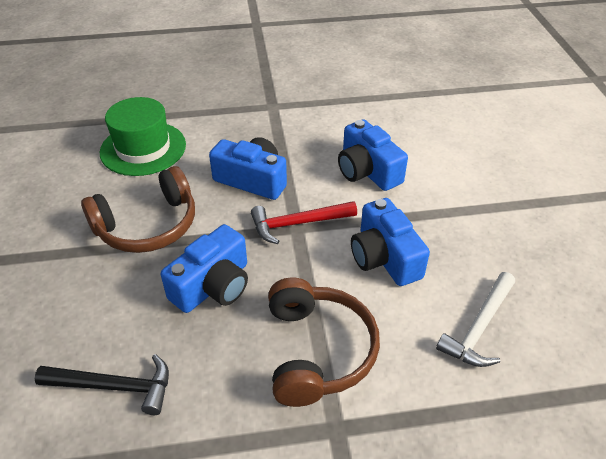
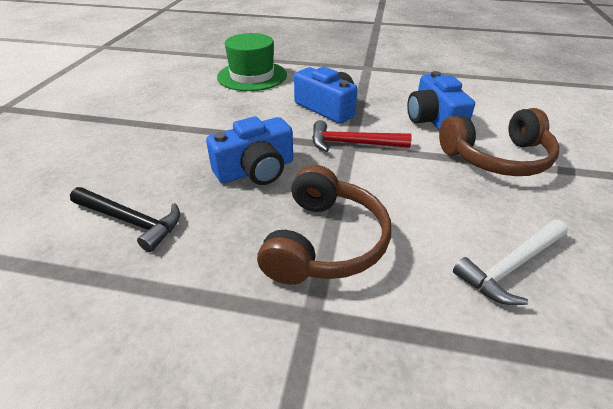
camera: 20 degrees right, 5 degrees down
(148, 225) = (227, 120): brown headphones -> brown headphones (496, 157)
(384, 257) = (425, 184): blue camera -> none

